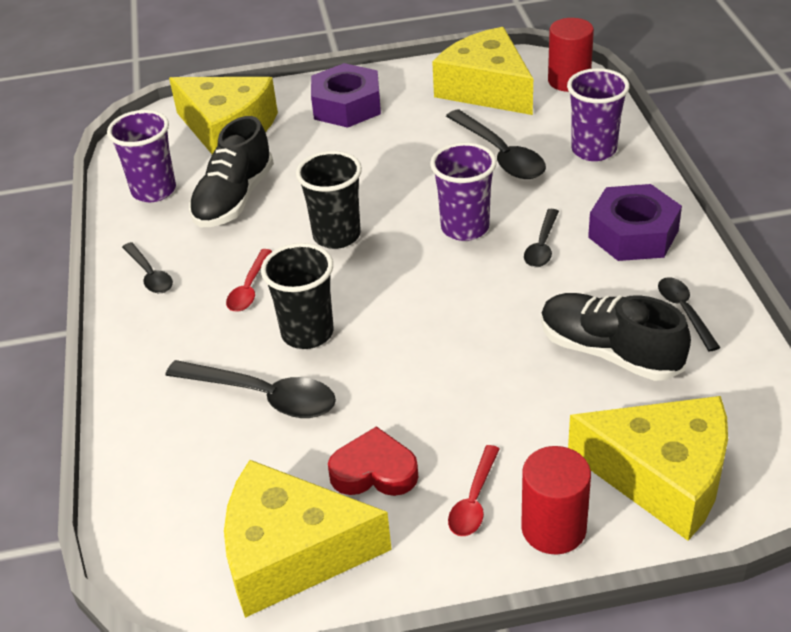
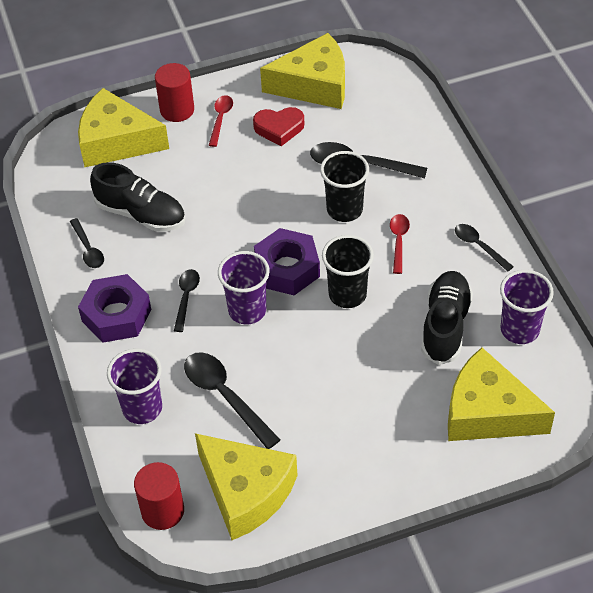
camera: 170 degrees right, 10 degrees up
(347, 106) = (381, 455): purple nut -> purple nut (287, 268)

